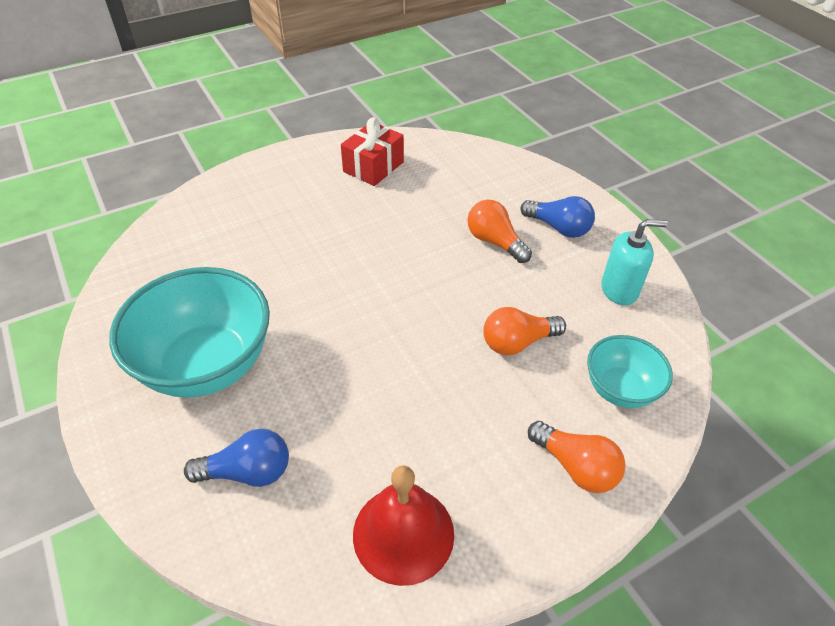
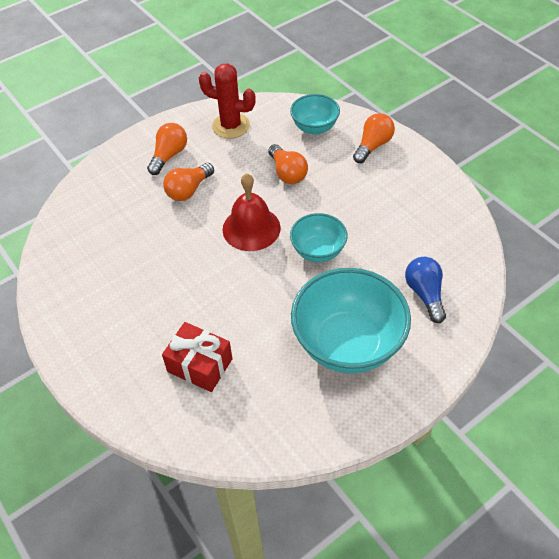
camera: 95 degrees left, 5 degrees up
(363, 357) = (318, 251): none -> turquoise bowl
(373, 167) = (90, 281): red gift -> red gift (200, 365)
(403, 533) = (437, 212): red bell -> red bell (251, 228)
(558, 228) = (169, 156): blue light bulb -> orange light bulb
(619, 290) = (231, 126): turquoise soap dispenser -> red cactus

